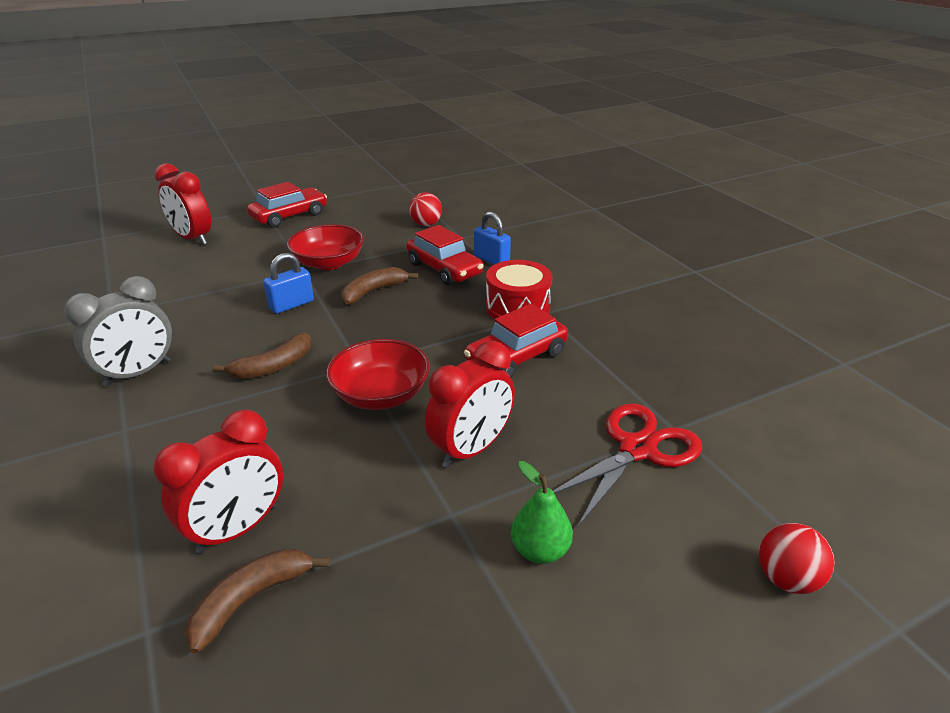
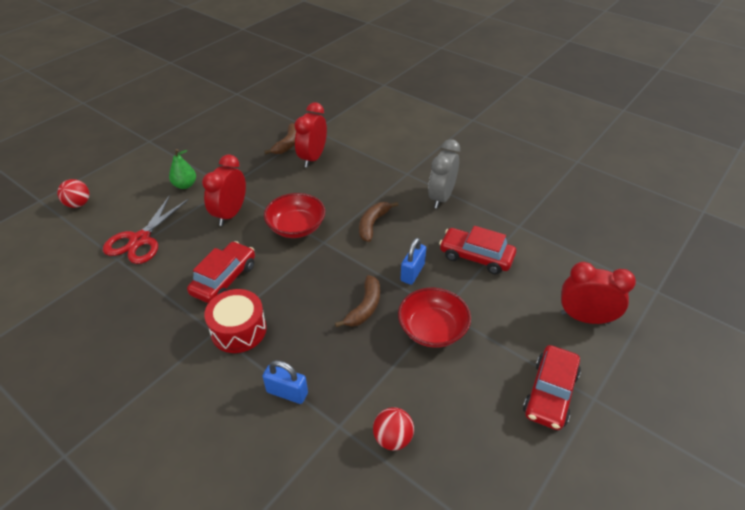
camera: 155 degrees right, 10 degrees up
(444, 269) = (325, 359): red car -> red car (476, 257)

